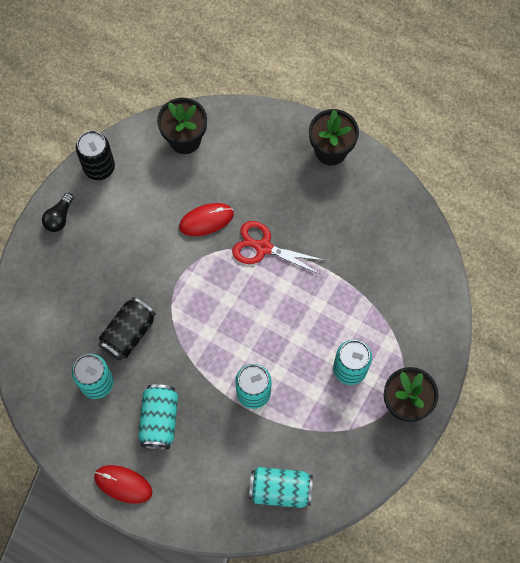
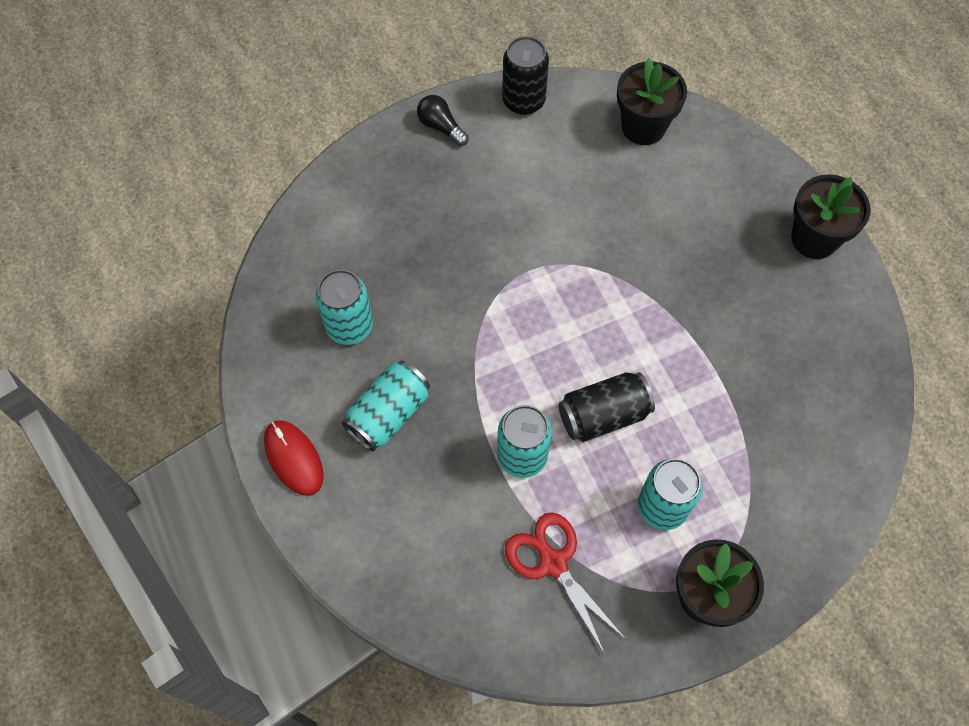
camera: 35 degrees right, 5 degrees down
(59, 217) = (441, 127): black light bulb -> black light bulb turned 75 degrees clockwise
(128, 333) = (425, 295): black can -> black can (603, 415)
(206, 220) = (605, 227): red mouse -> none
(263, 247) = (653, 298): red scissors -> red scissors (553, 563)
(280, 489) = (472, 593): turquoise can -> none

